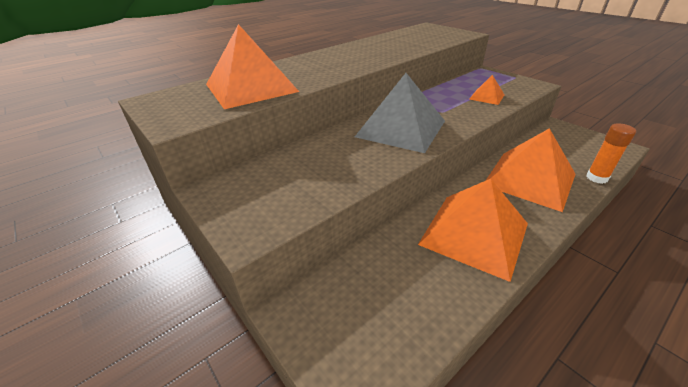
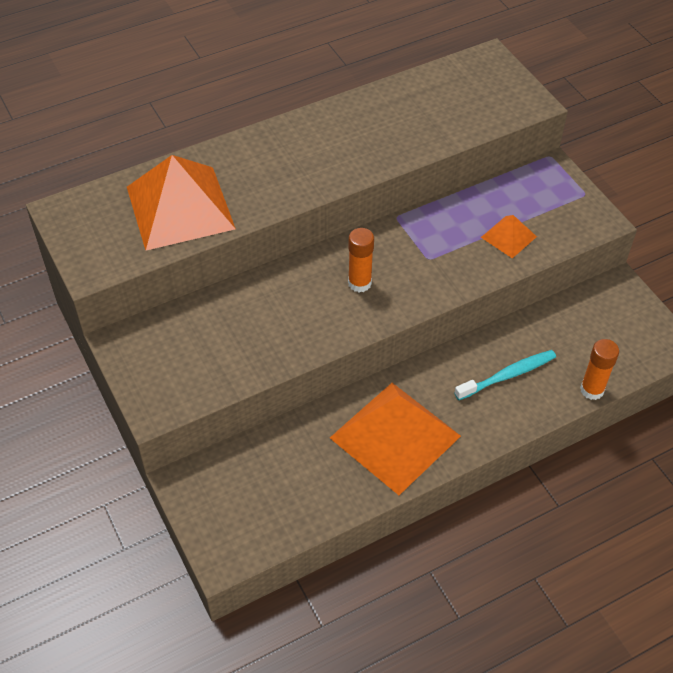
camera: 10 degrees right, 15 degrees up
(401, 128) = (359, 283): grey pyramid -> orange glue stick
(529, 179) = (507, 375): orange pyramid -> turquoise toothbrush

